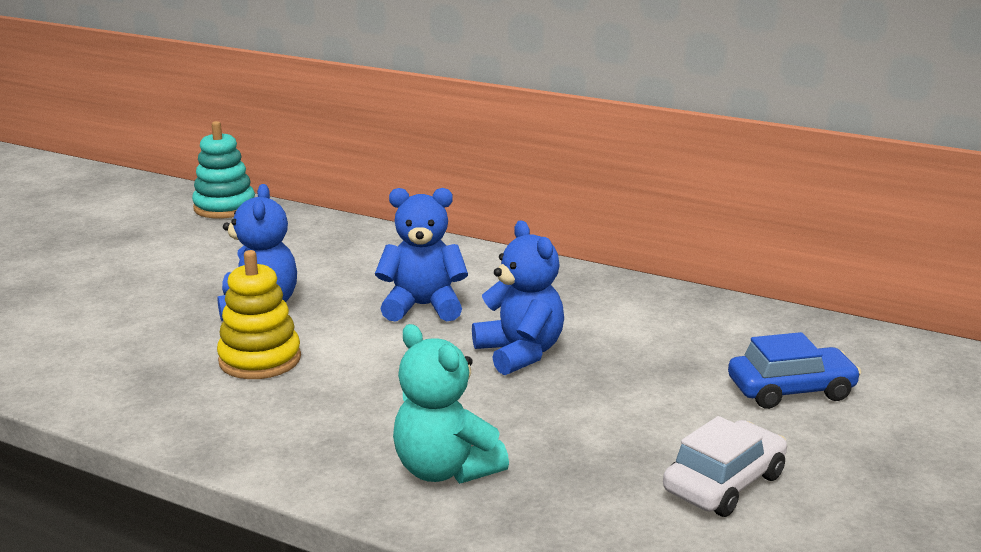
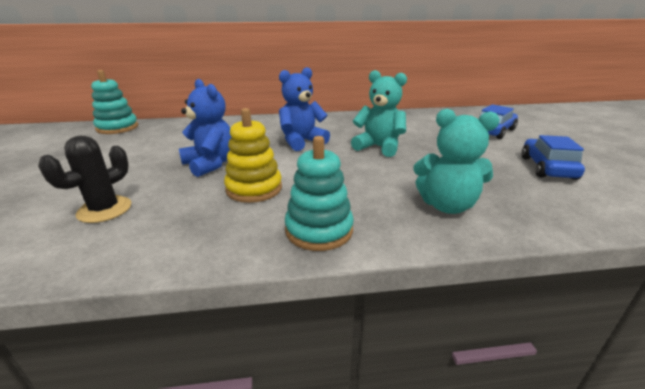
camera: 35 degrees left, 5 degrees up
(93, 331) = (104, 209): none -> black cactus
(253, 436) = (319, 230): none -> turquoise stacking toy
(520, 353) = (379, 147): blue teddy bear -> turquoise teddy bear
(724, 483) = (547, 168): white car -> blue car

